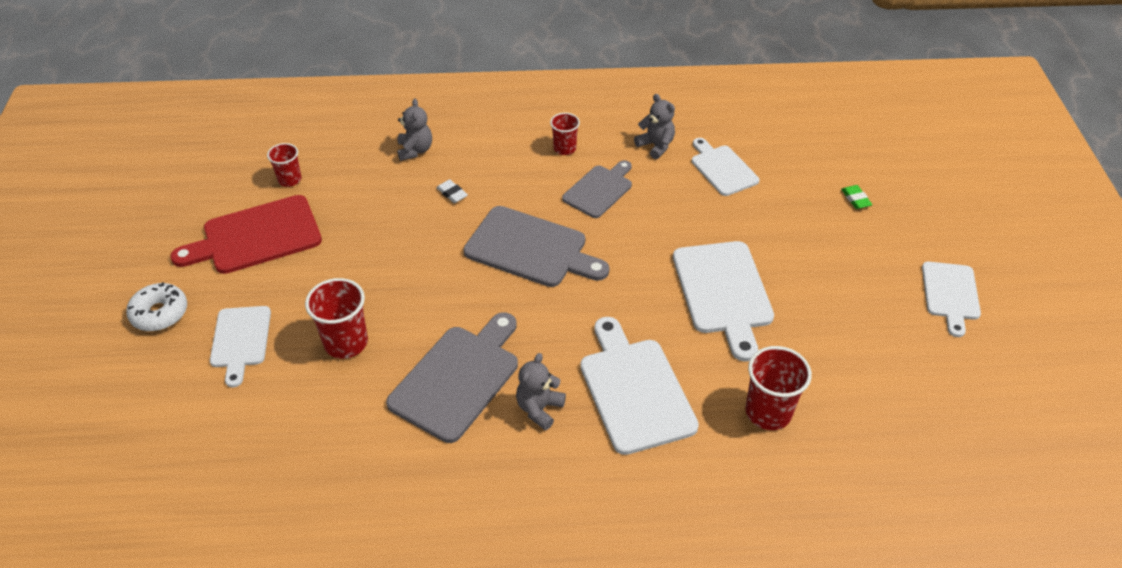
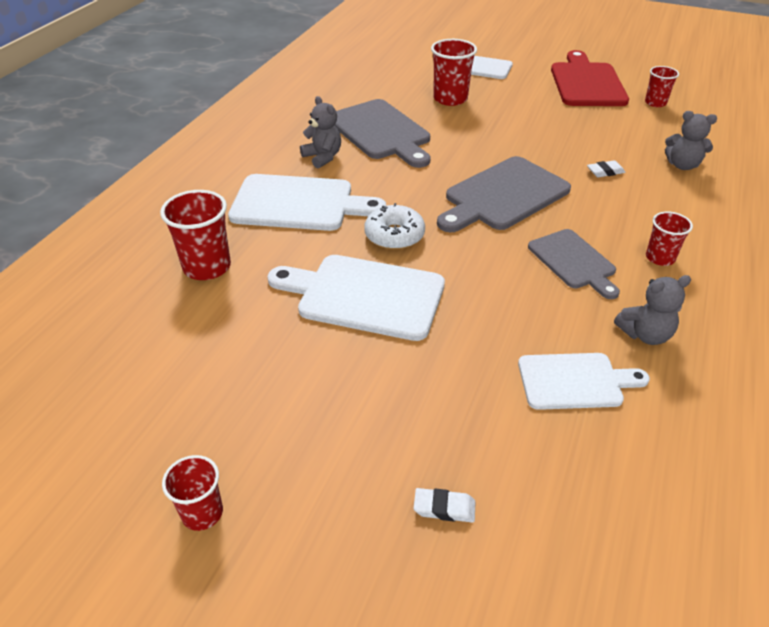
camera: 115 degrees right, 5 degrees down
(160, 313) = (523, 47): white donut -> white donut (394, 235)
(855, 199) = (444, 508): green eraser -> white eraser
(950, 294) = (202, 513): white cutting board -> red cup

